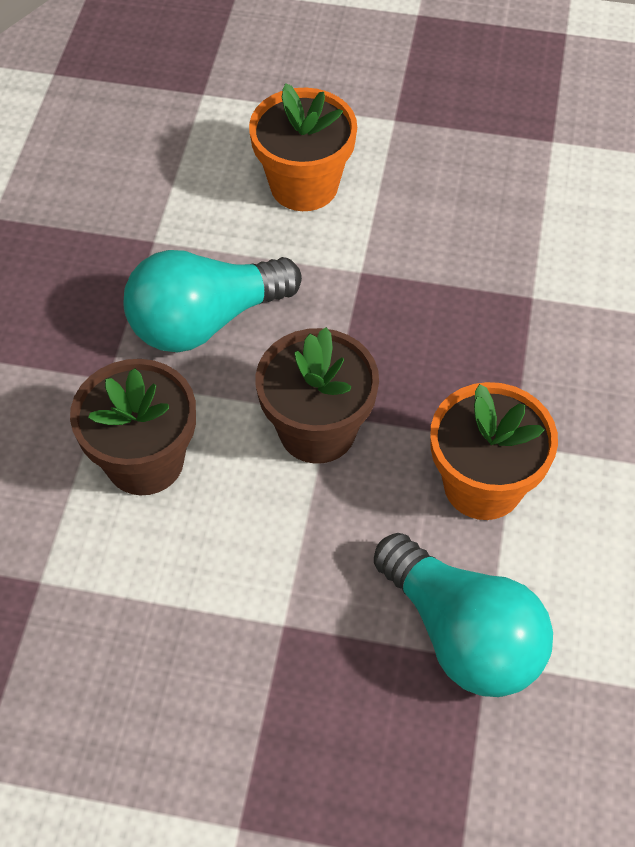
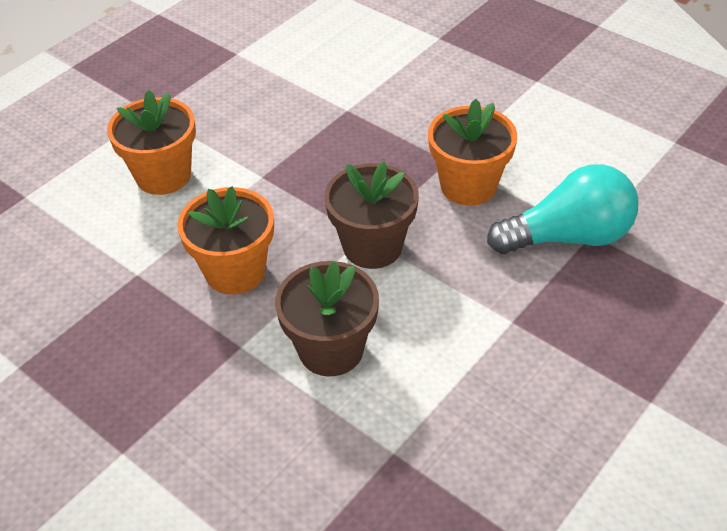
camera: 60 degrees left, 10 degrees down
(205, 321) = (235, 271): turquoise light bulb -> orange flower pot

